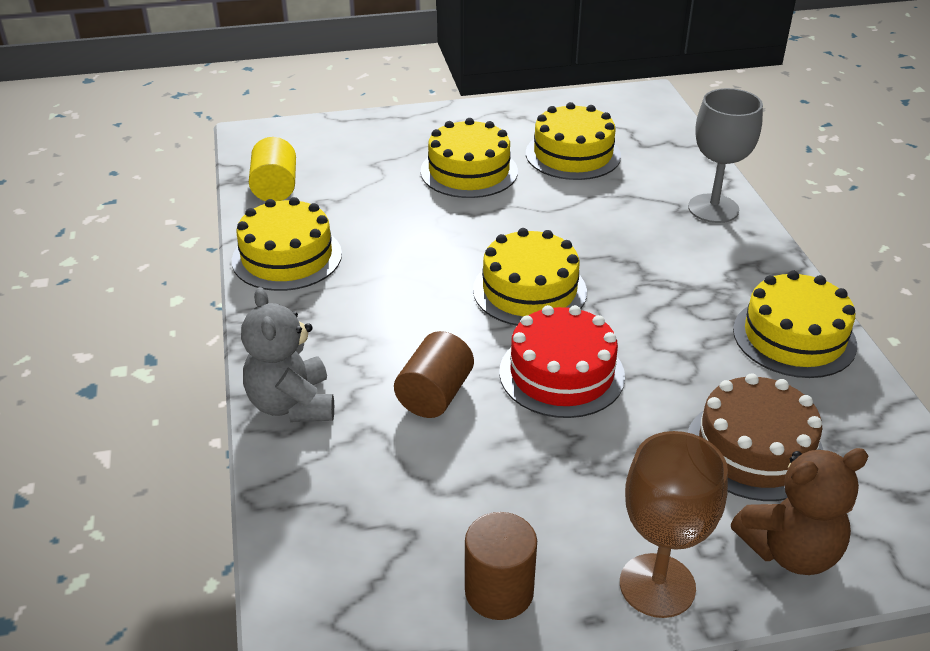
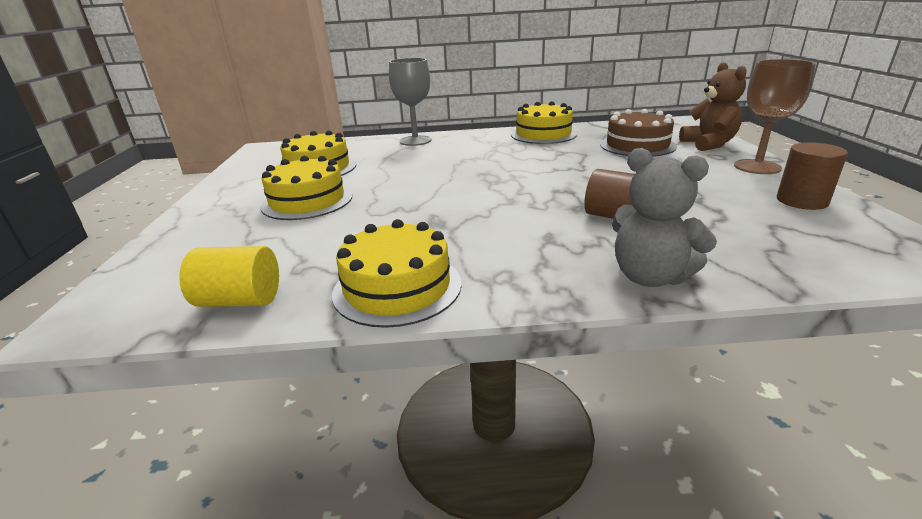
camera: 80 degrees left, 10 degrees down
(292, 404) = (650, 277): grey teddy bear -> grey teddy bear turned 45 degrees clockwise
(529, 290) = (488, 185): yellow cake -> none
(561, 373) = (583, 180): red cake -> none

